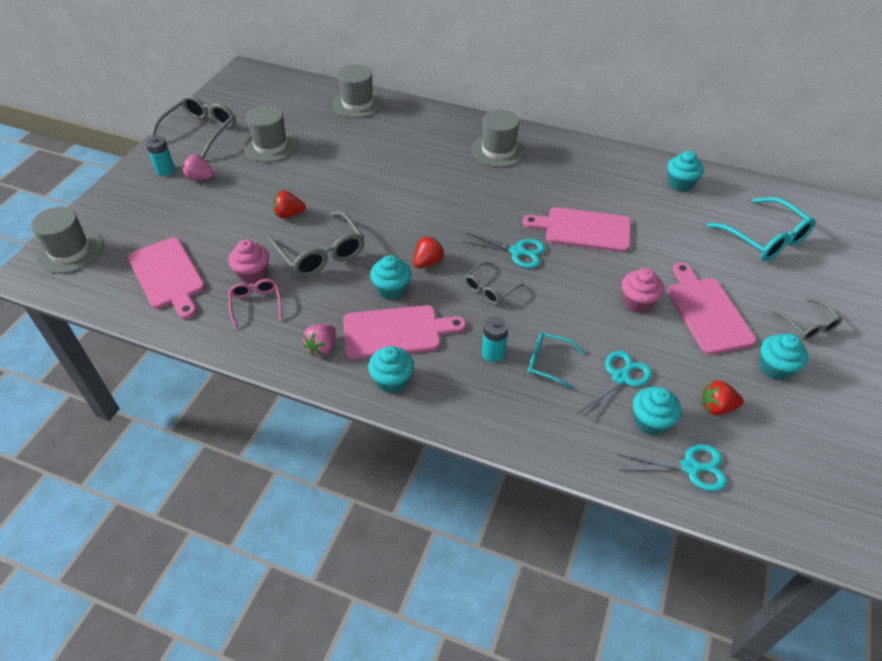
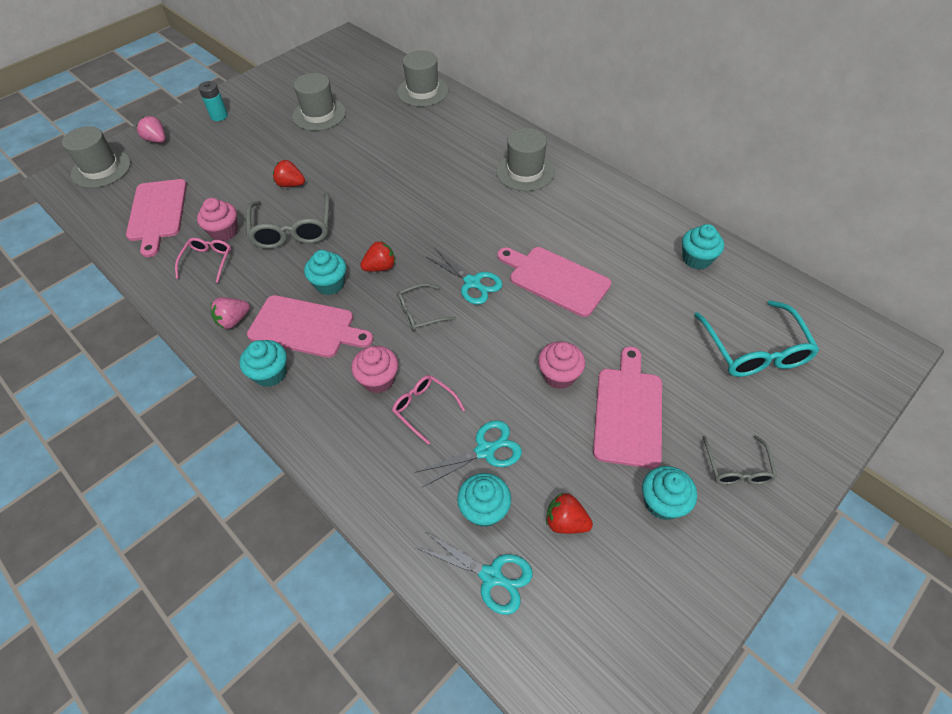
camera: 25 degrees right, 5 degrees up
(200, 132) = (269, 88): grey glasses -> none
(200, 178) = (241, 130): pink strawberry -> pink strawberry (157, 140)
(493, 353) = (378, 379): turquoise battery -> pink cupcake
(548, 363) = (424, 408): turquoise glasses -> pink glasses

